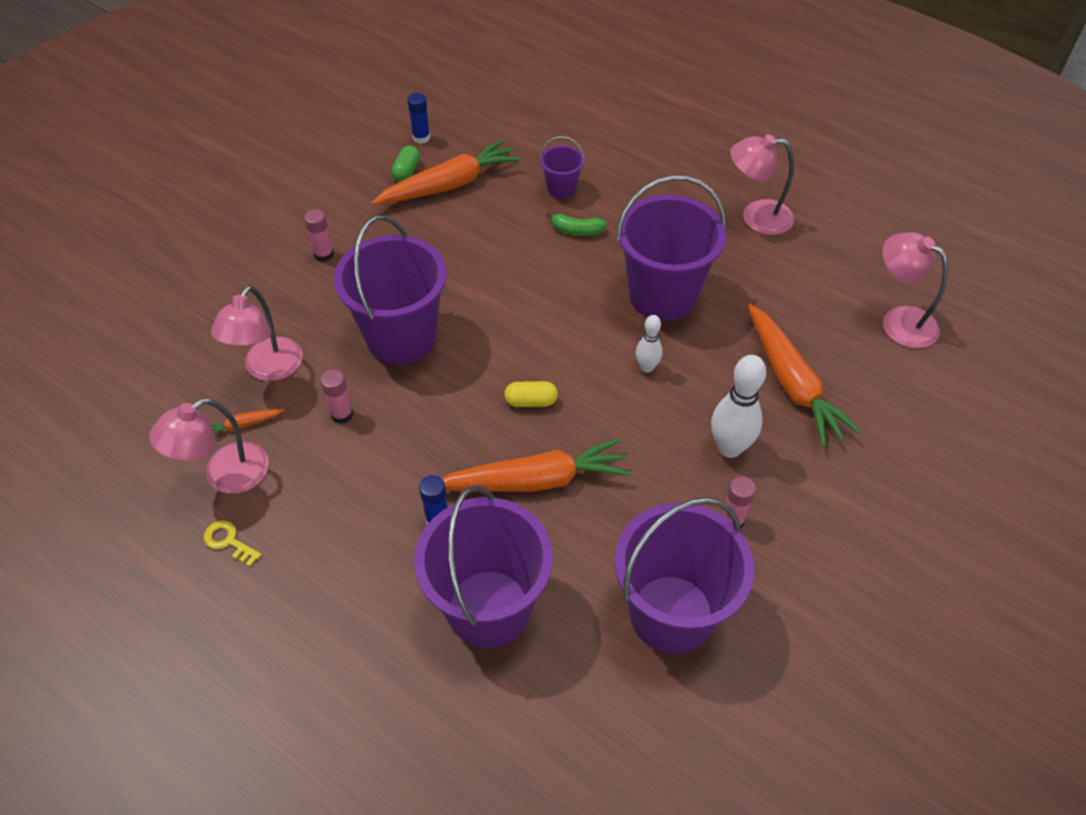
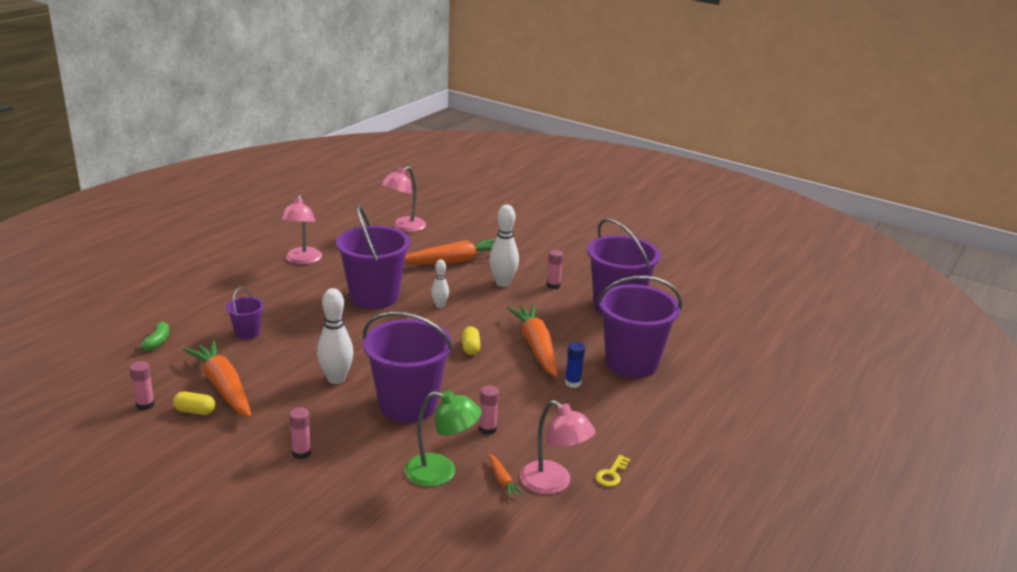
camera: 95 degrees left, 25 degrees down
(268, 369) = (441, 472): pink lamp -> green lamp
(407, 171) = (195, 411): green capsule -> yellow capsule
(421, 138) = (145, 405): blue glue stick -> pink glue stick
(460, 271) = (336, 379): none -> white bowling pin
(577, 230) = (299, 327): green banana -> green banana (157, 342)

